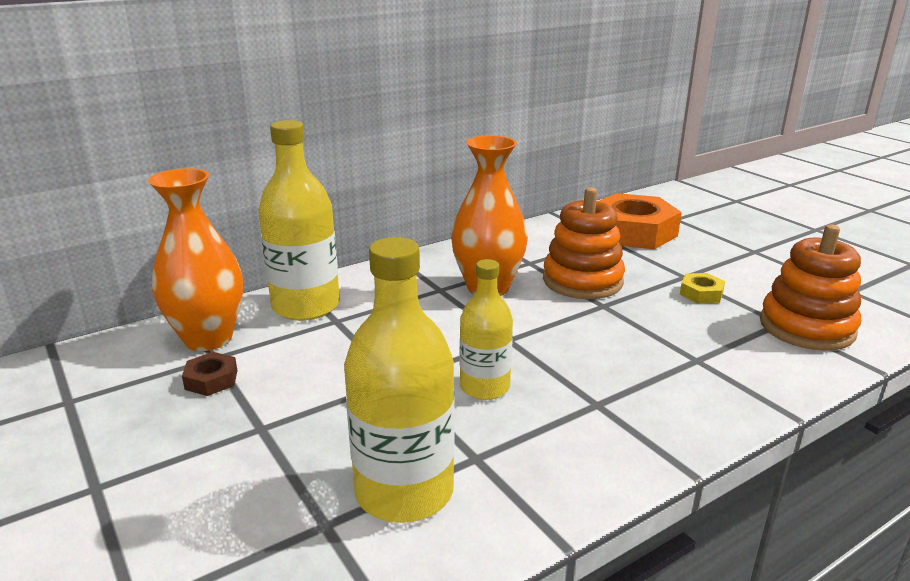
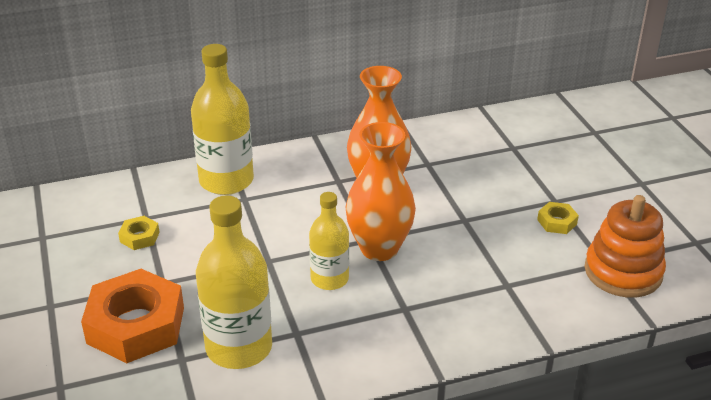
camera: 15 degrees right, 10 degrees up
(208, 338) = (146, 199): orange vase -> orange vase (379, 248)
(211, 380) = (139, 237): brown nut -> yellow nut
(582, 281) = (462, 192): orange stacking toy -> none
(633, 232) = (542, 142): orange nut -> orange nut (136, 325)

